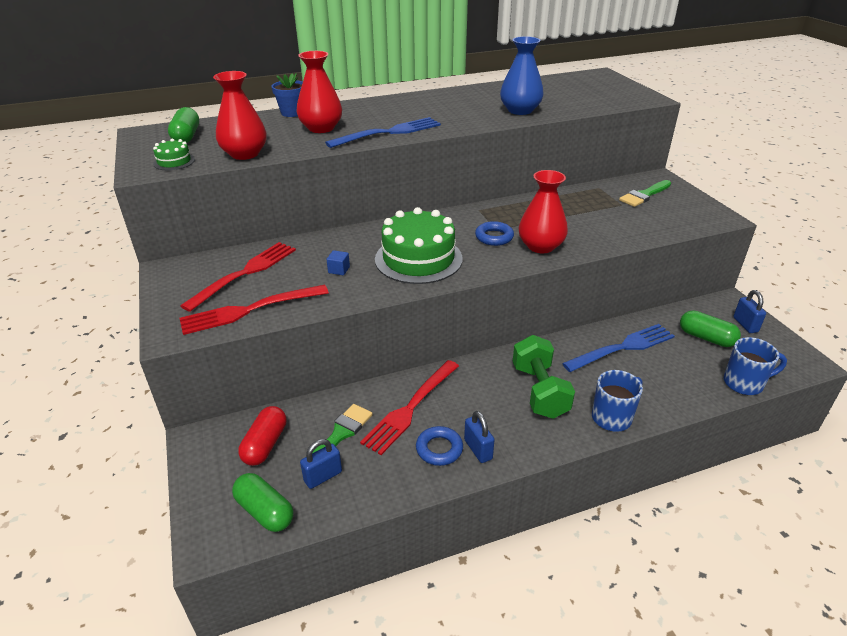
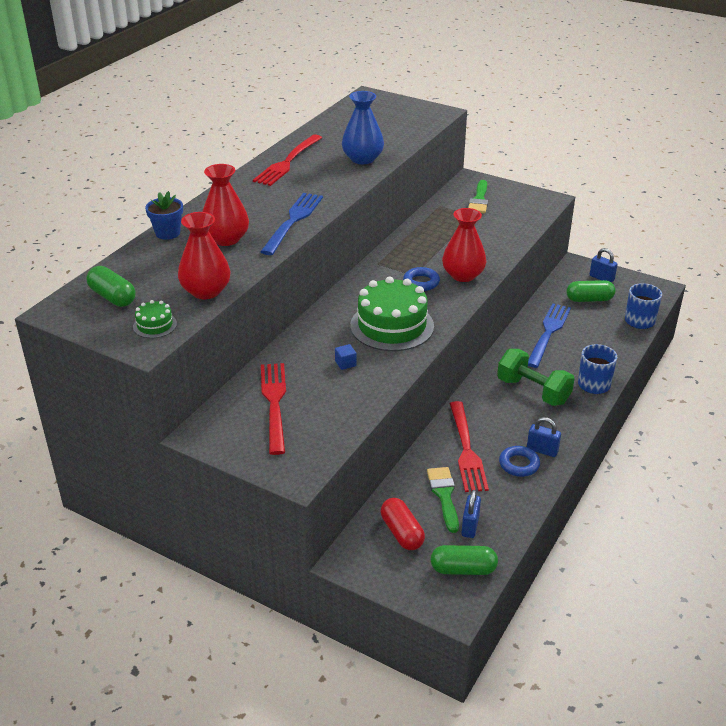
camera: 40 degrees left, 0 degrees up
(250, 310) = (328, 427): red fork -> red fork (287, 162)

